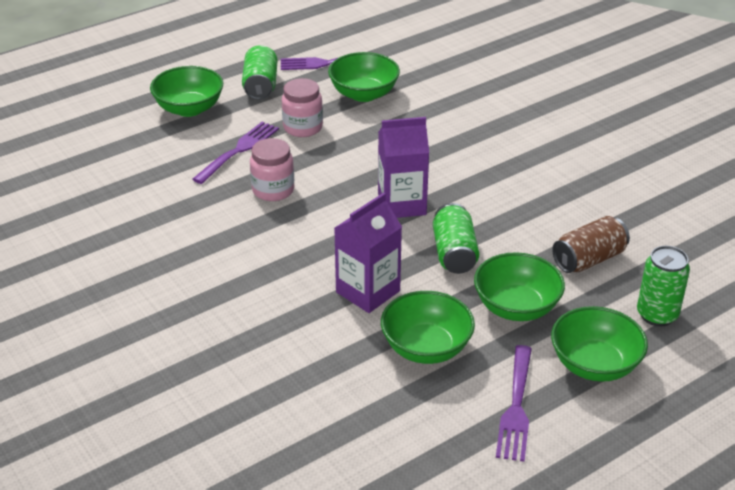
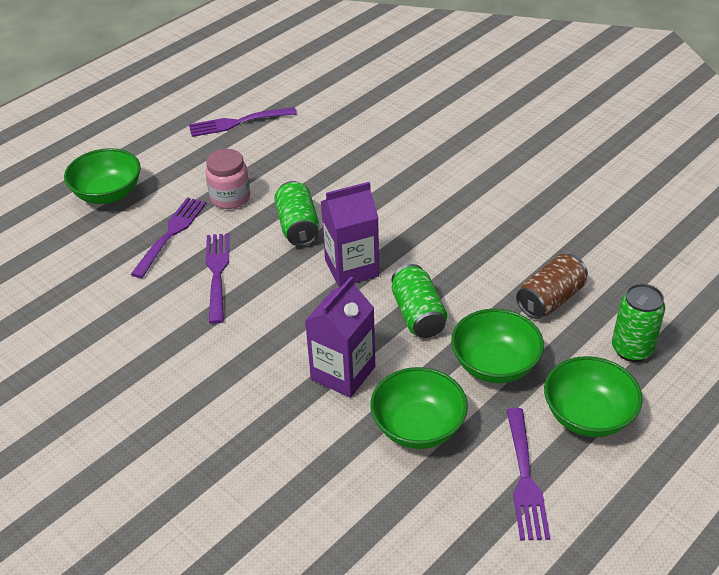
camera: 10 degrees left, 5 degrees up
(260, 86) = (175, 157): green can -> green can (298, 226)
(273, 190) = (217, 273): pink jar -> purple fork
(364, 94) = (282, 151): green bowl -> none

